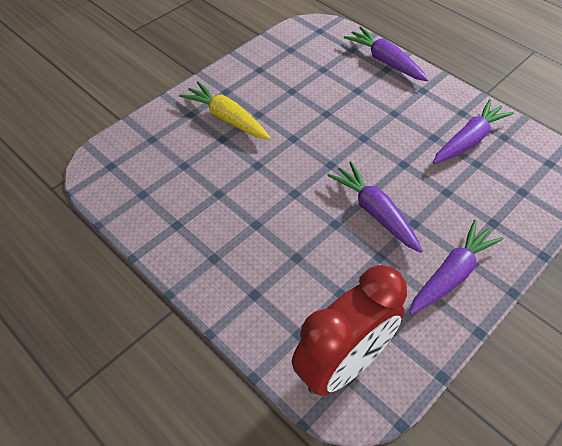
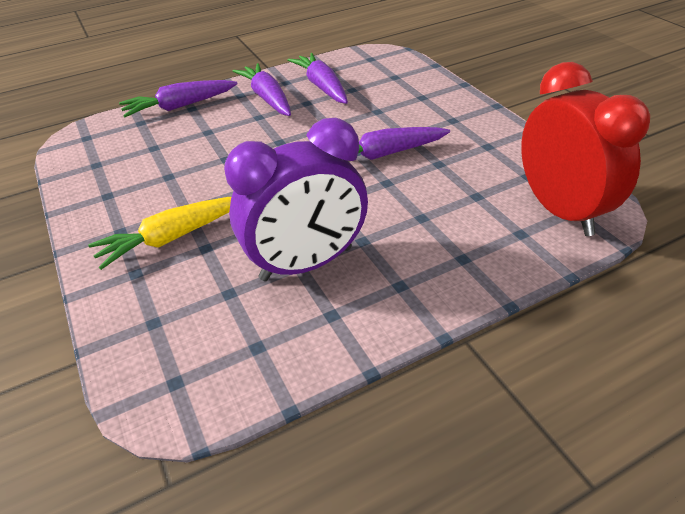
camera: 70 degrees left, 10 degrees down
(221, 197) = (306, 264): none -> purple clock
(451, 274) = (471, 129): purple carrot -> purple carrot (267, 98)

